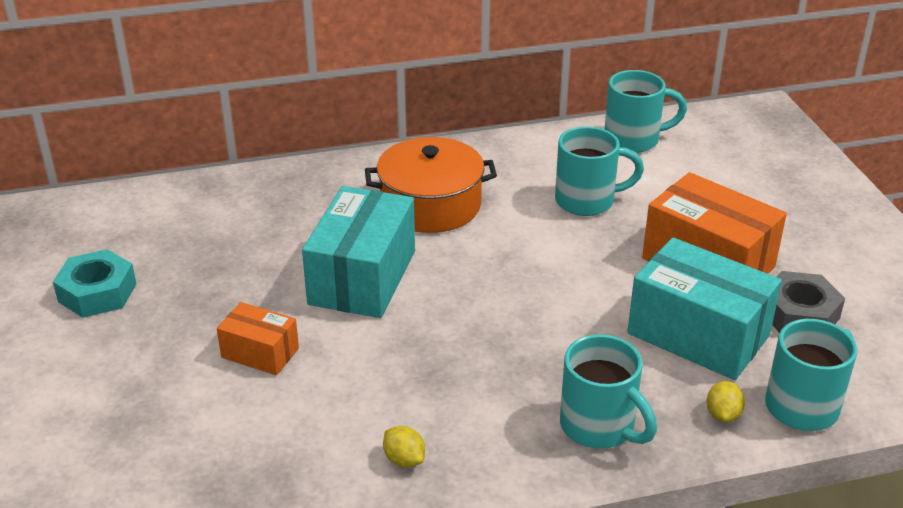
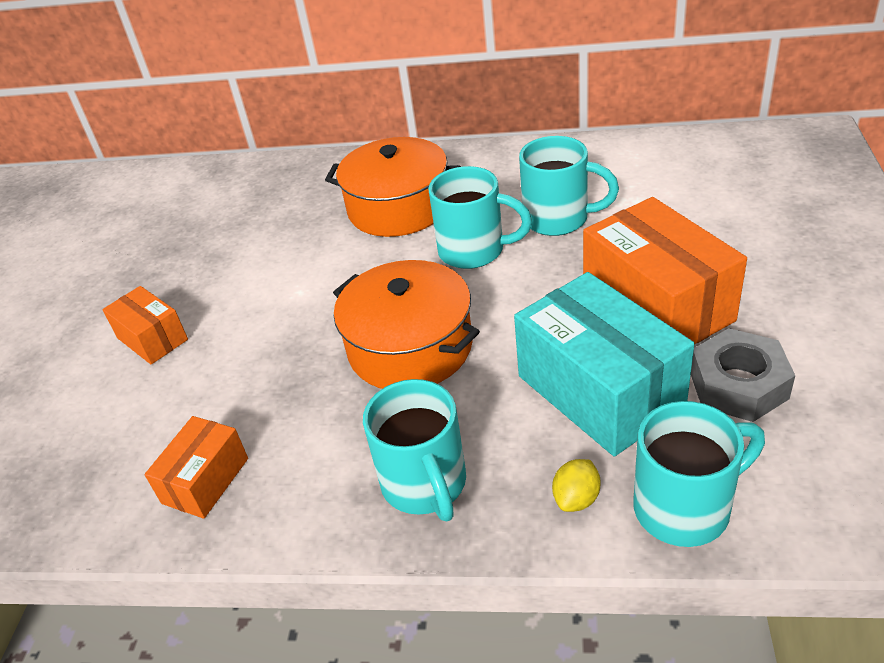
camera: 25 degrees right, 5 degrees up
(97, 292) = (64, 259): turquoise nut -> none
(362, 277) = (290, 274): turquoise box -> none
(404, 459) = (205, 481): yellow lemon -> orange box
(520, 324) = (410, 347): none -> orange pot
(634, 140) = (646, 157): turquoise mug -> turquoise mug (474, 251)

